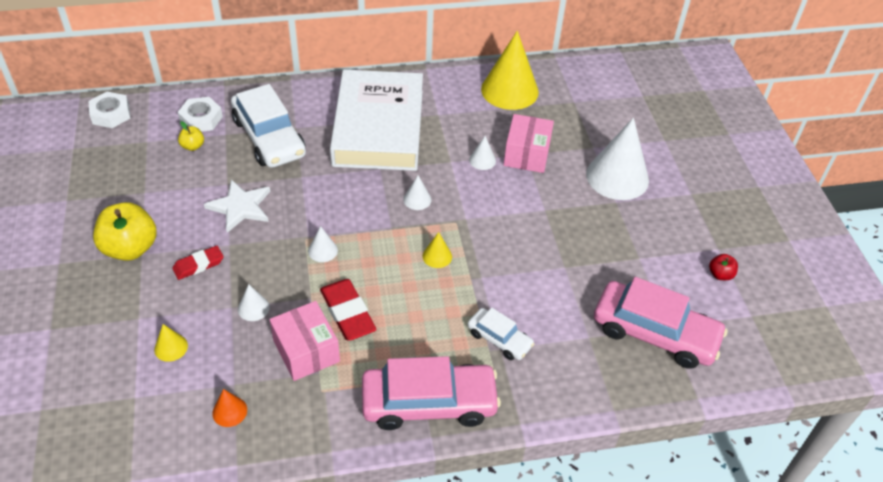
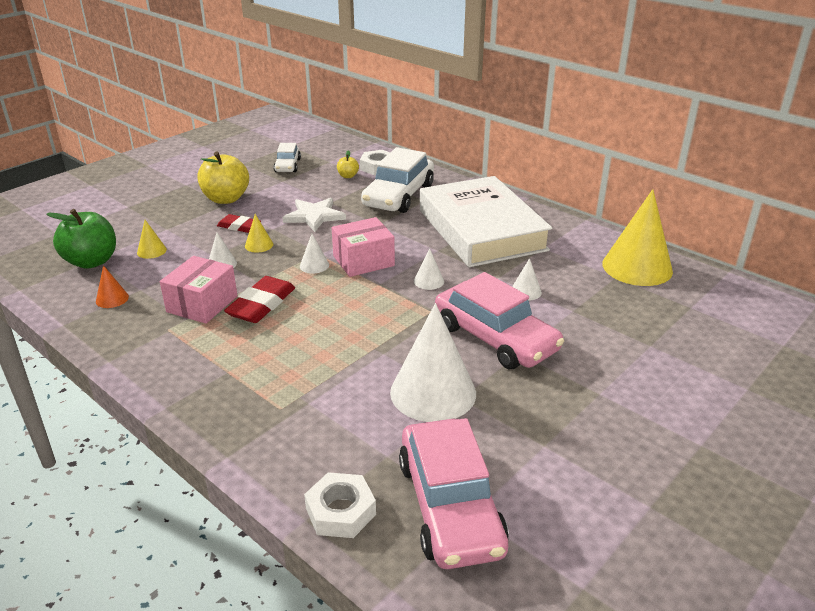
camera: 55 degrees right, 15 degrees down
(111, 114) = (336, 141): white nut -> white nut (341, 511)
(138, 402) = (91, 261): none -> green apple
(378, 127) = (481, 230): white book -> white book turned 75 degrees counterclockwise
(429, 403) = (203, 389): pink car -> pink car (495, 337)
(437, 256) = (377, 319): yellow cone -> yellow cone (259, 245)
(499, 339) = (319, 396): white car -> white car (287, 165)
(526, 154) = (573, 311): pink box -> pink box (363, 261)
(617, 177) = (636, 379): white cone -> white cone (433, 392)
(720, 274) = (611, 526): red apple -> none

